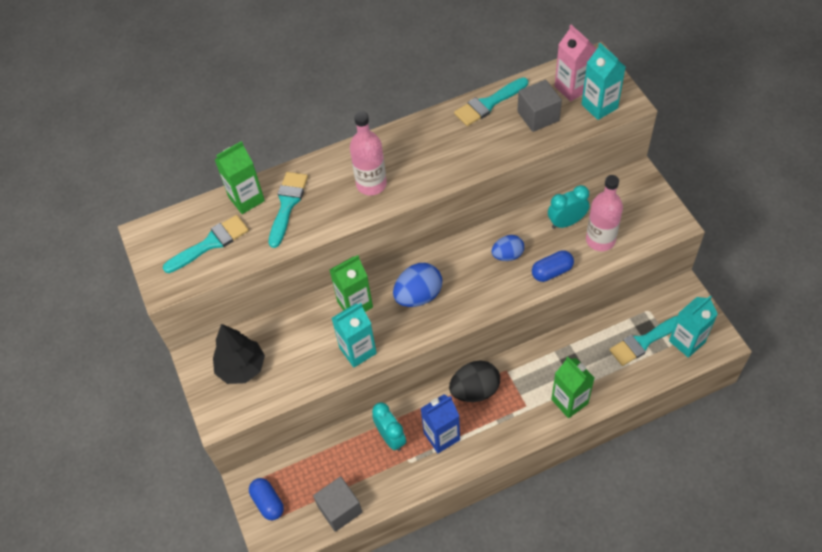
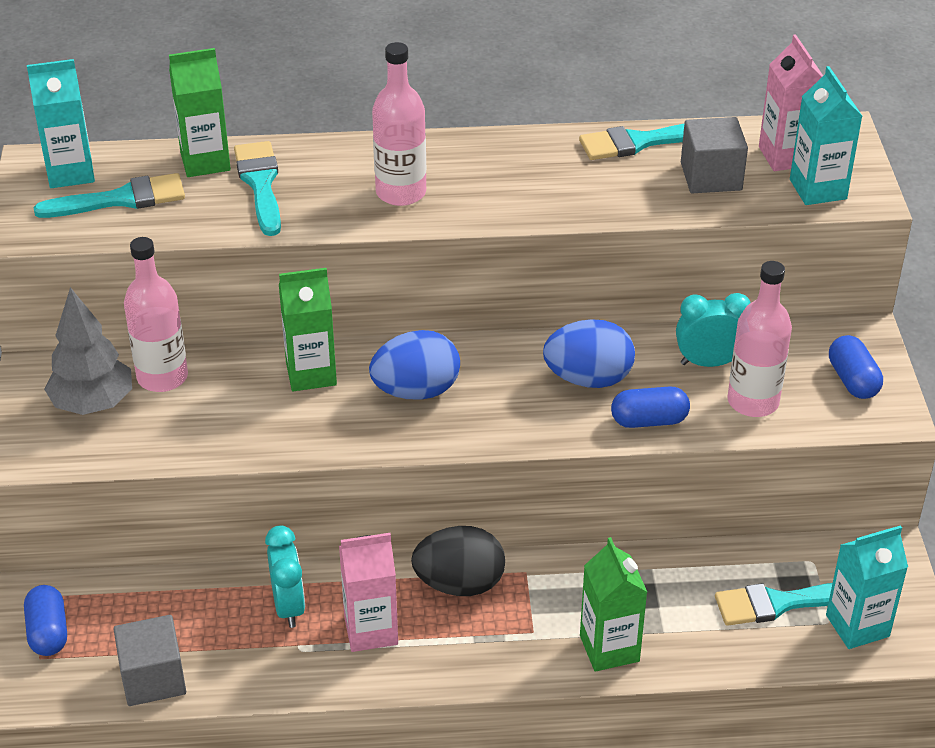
camera: 15 degrees right, 15 degrees down
(241, 368) = (93, 404): black tree -> grey tree
(272, 336) = (162, 377): none -> pink bottle
(287, 205) = (260, 184): turquoise brush -> turquoise brush turned 45 degrees counterclockwise
(358, 350) = (281, 434): turquoise carton -> turquoise carton (70, 173)
(441, 436) = (371, 630): blue carton -> pink carton
(507, 255) = (588, 379): blue egg -> blue egg, size x1.55
(645, 208) = (852, 380): none -> blue capsule

